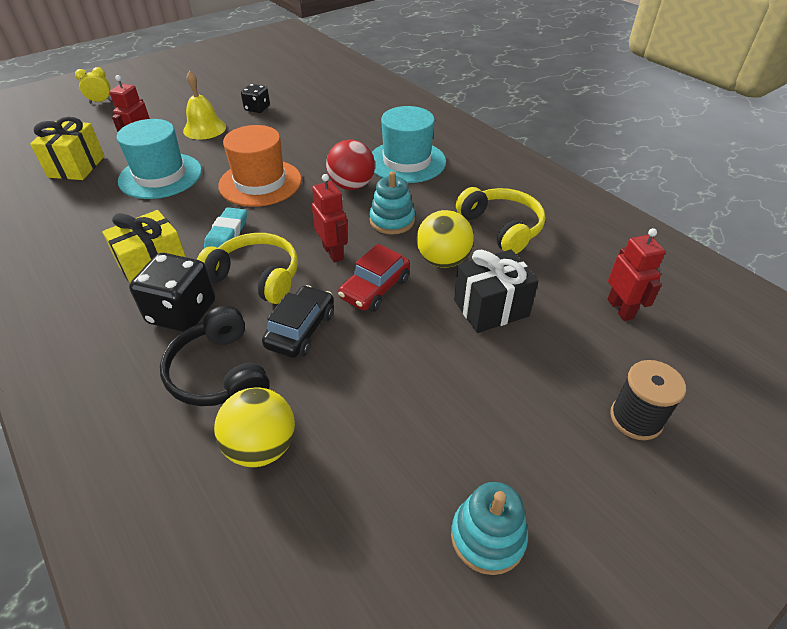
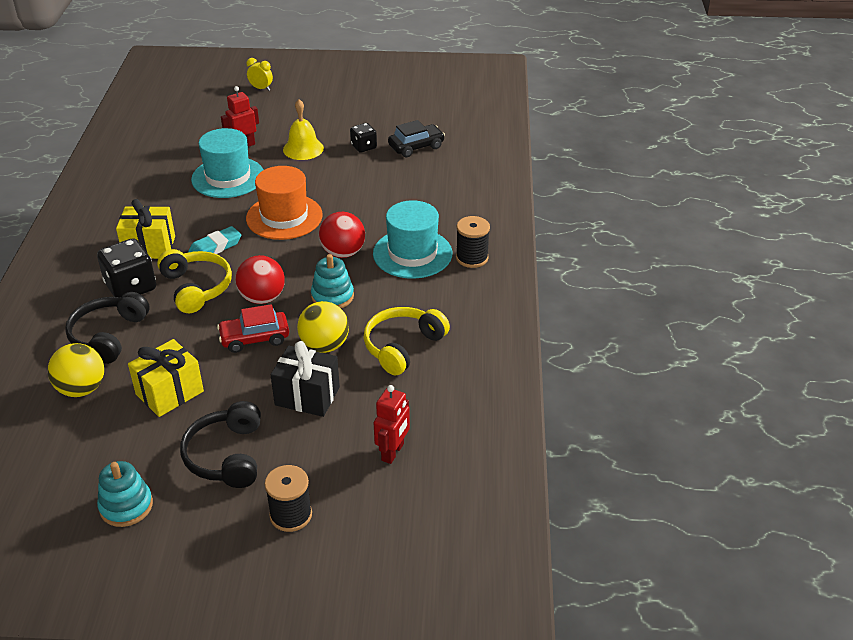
camera: 40 degrees right, 5 degrees down
(76, 167) = (186, 143): yellow gift -> yellow gift (169, 393)
(301, 330) = (179, 338): black car -> black car (416, 147)
(333, 253) = (262, 298): red robot -> red ball
(453, 145) = (472, 258): none -> black spool
(501, 227) = (402, 346): yellow headphones -> yellow headphones turned 150 degrees counterclockwise
(504, 407) = (226, 456): none -> black headphones

